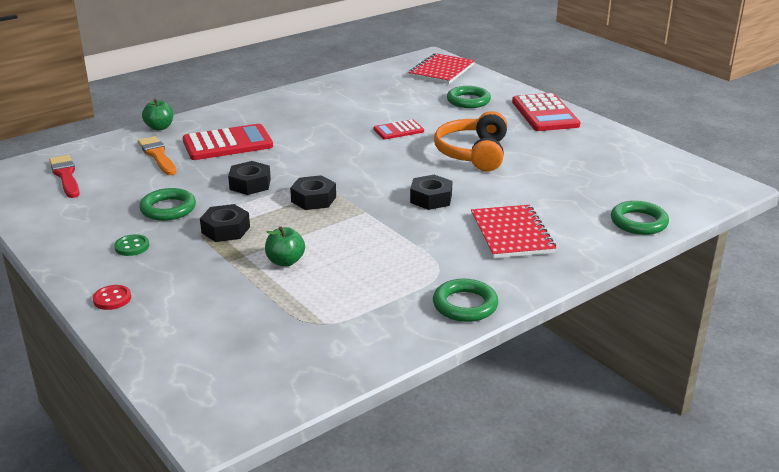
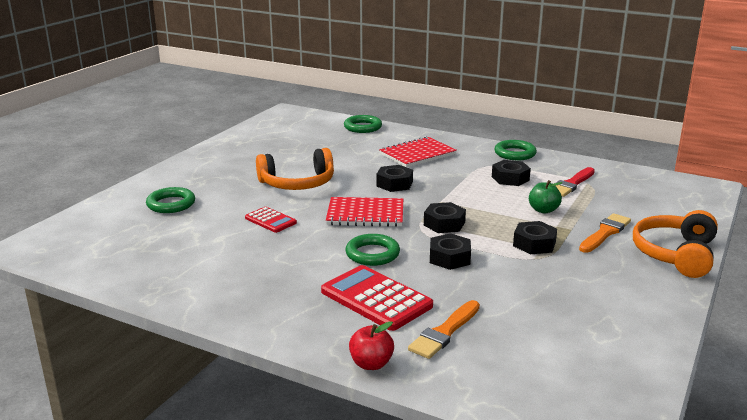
camera: 115 degrees left, 5 degrees down
(65, 176) = (554, 374): red brush -> red brush (571, 184)
(112, 299) = (676, 254): red button -> orange headphones
(132, 247) = (611, 274): green button -> none
(159, 127) = (371, 364): green apple -> red apple
(168, 209) = (537, 281): green ring -> green ring (372, 254)
(199, 277) = (605, 233): none -> orange brush
(386, 271) = (510, 178): none -> black nut
(441, 71) = (78, 232): red notebook -> red notebook (365, 214)
(545, 113) = (188, 170): red calculator -> none

